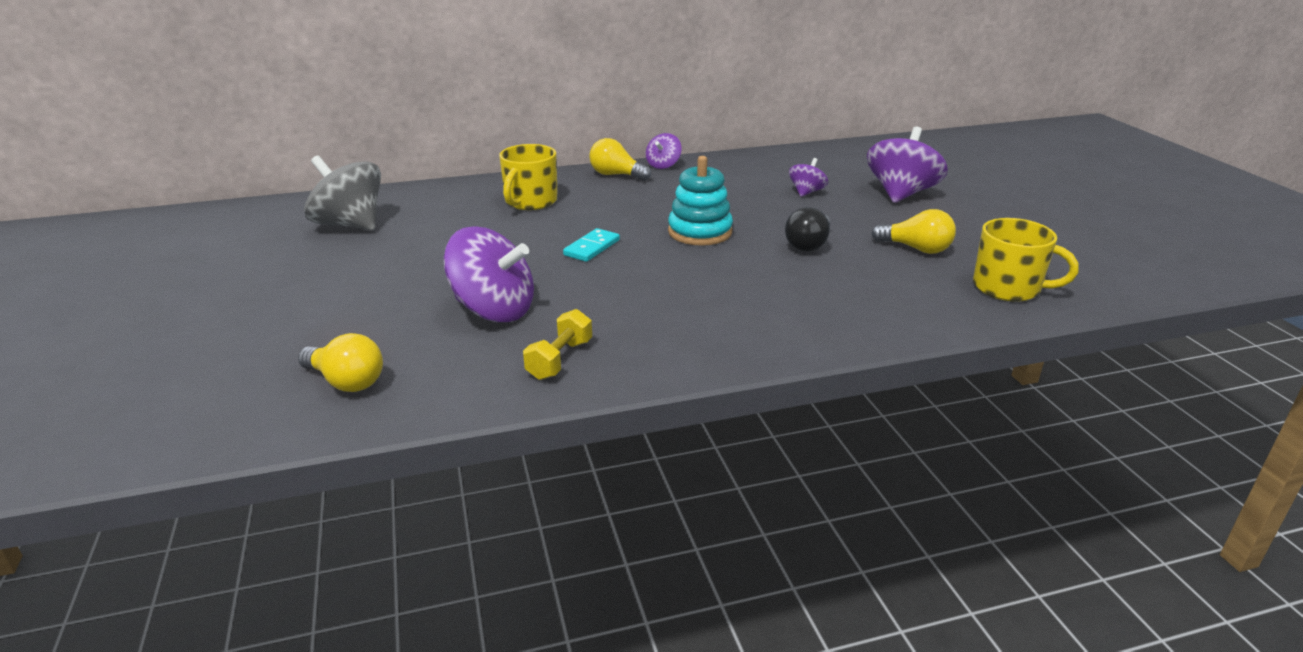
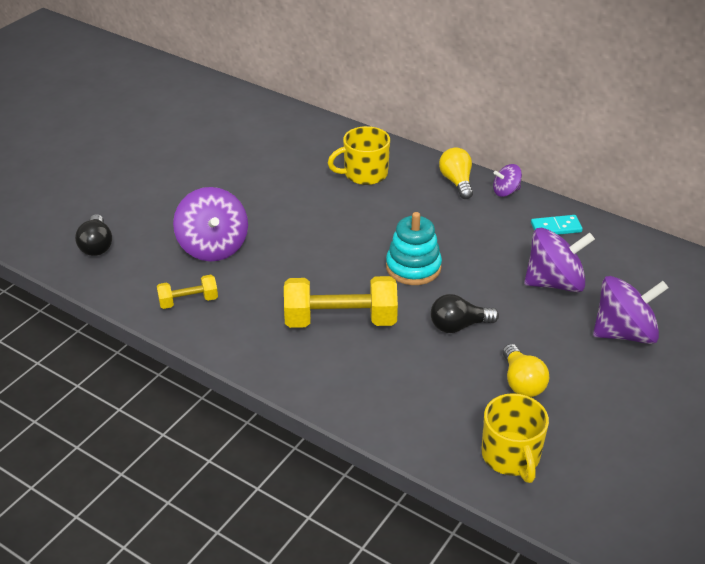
camera: 50 degrees right, 10 degrees up
(346, 382) = (97, 245): yellow light bulb -> black light bulb
(350, 224) = (247, 133): grey spinning top -> none
(592, 248) = (331, 236): turquoise domino -> turquoise domino (556, 228)
(723, 290) = (340, 320): none -> yellow dumbbell
(806, 192) = (554, 283): purple spinning top -> purple spinning top, size x1.92

